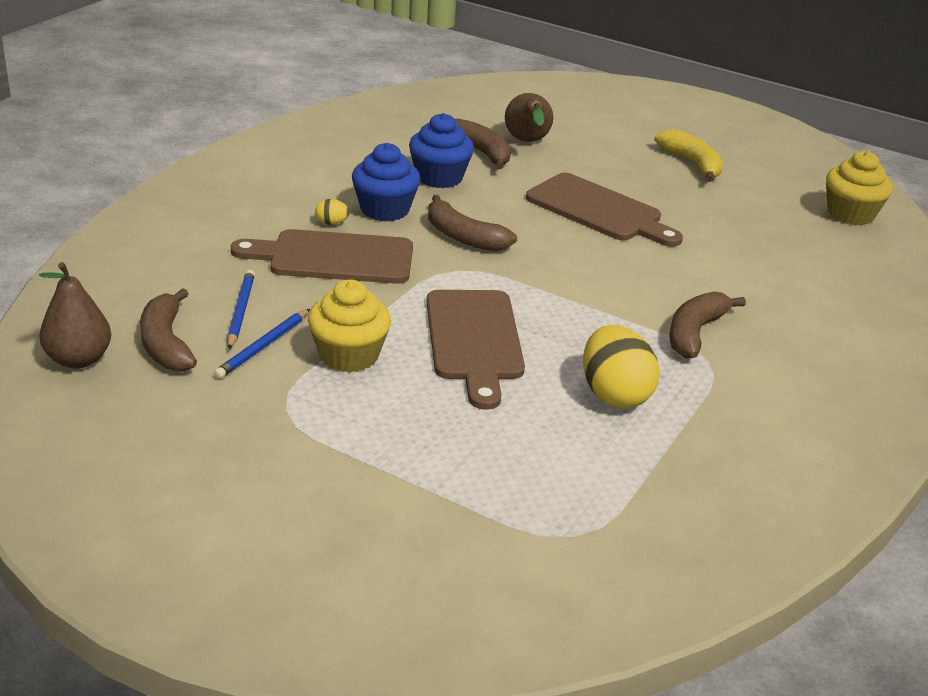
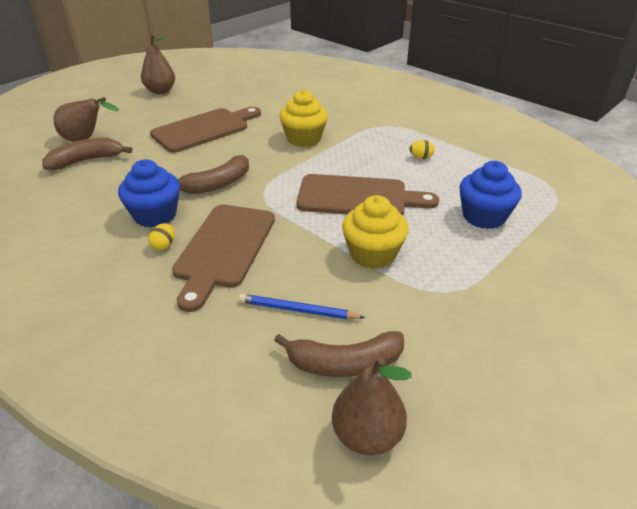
camera: 75 degrees left, 5 degrees up
(263, 346) = (355, 299): blue pencil -> none
(439, 177) = (116, 183): blue cupcake -> blue cupcake (484, 216)
(614, 395) = (421, 157): yellow egg -> yellow egg, size x0.43
(692, 164) = (160, 91): yellow banana -> brown pear
(695, 333) = (358, 124): brown banana -> none
(850, 214) = (245, 63): yellow cupcake -> yellow cupcake (304, 139)

